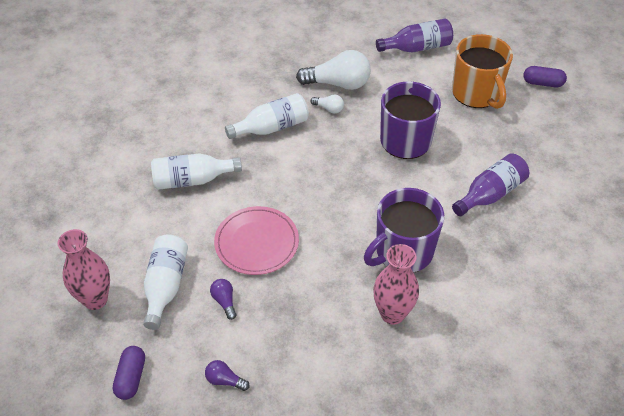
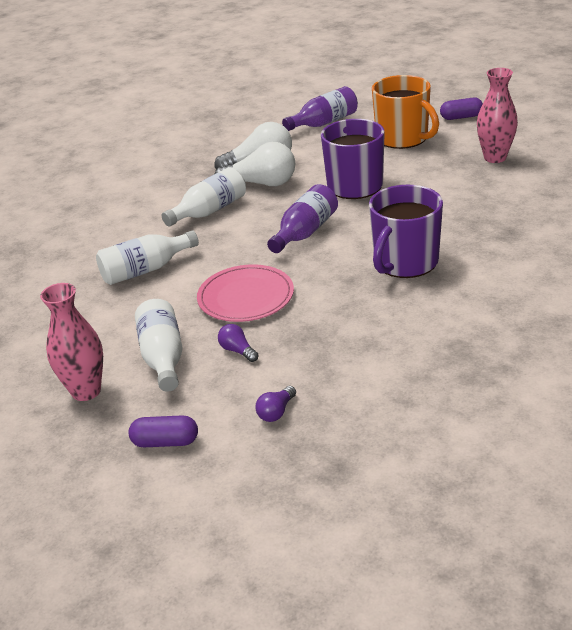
camera: 15 degrees left, 15 degrees down
(131, 378) = (165, 442): purple capsule -> purple capsule turned 75 degrees counterclockwise
(225, 380) = (276, 412): purple light bulb -> purple light bulb turned 60 degrees counterclockwise
(329, 109) = (261, 183): white light bulb -> white light bulb, size x2.13
(392, 314) = (425, 309): pink vase -> pink vase (495, 158)
(490, 194) = (463, 200): purple bottle -> purple bottle (305, 232)

